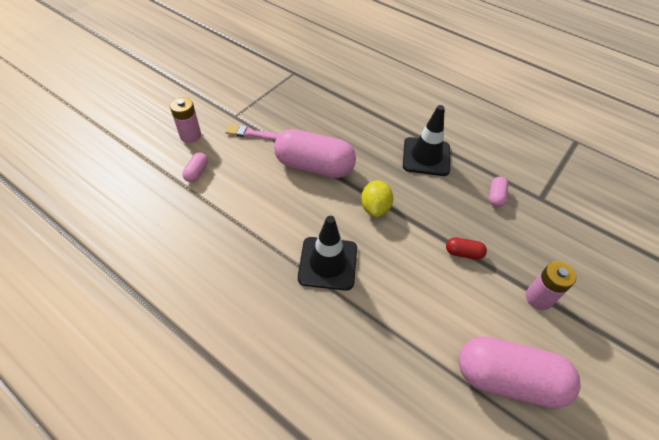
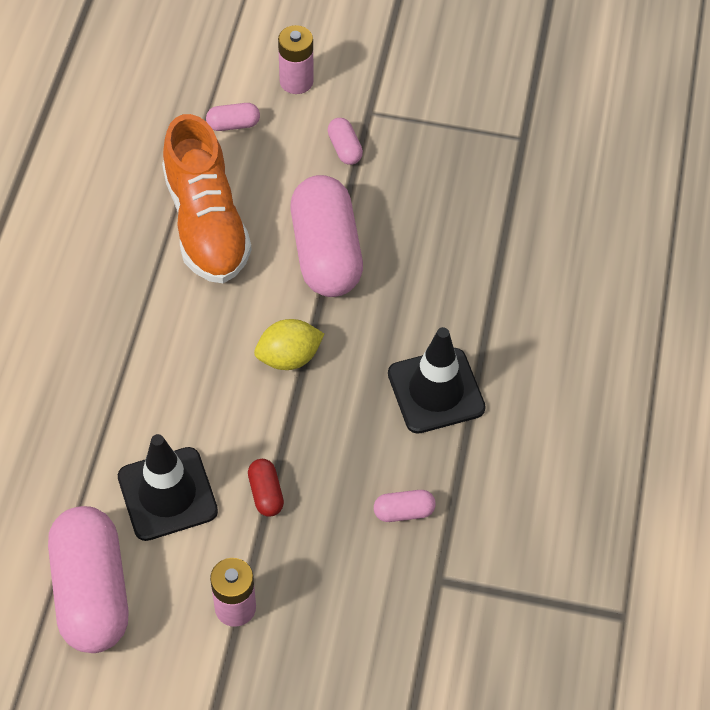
camera: 65 degrees right, 5 degrees up
(251, 133) = (345, 148): pink brush -> pink capsule
(258, 211) = (206, 223): none -> orange shoe
(328, 263) = (164, 336): black traffic cone -> black traffic cone (167, 494)

